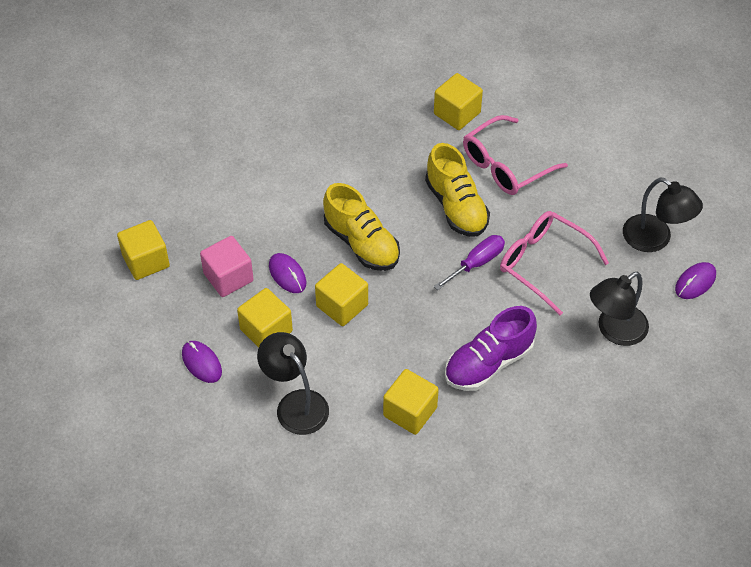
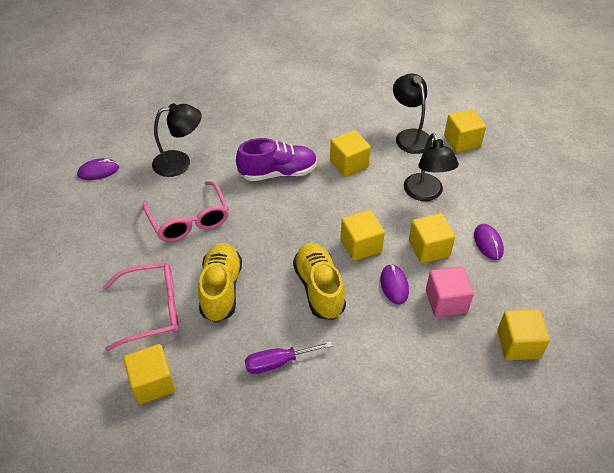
camera: 155 degrees left, 5 degrees down
(277, 513) = (462, 141): none -> yellow cube
(476, 263) = (238, 239): purple screwdriver -> purple screwdriver (278, 362)
(655, 239) = (95, 207): black lamp -> black lamp (410, 136)

